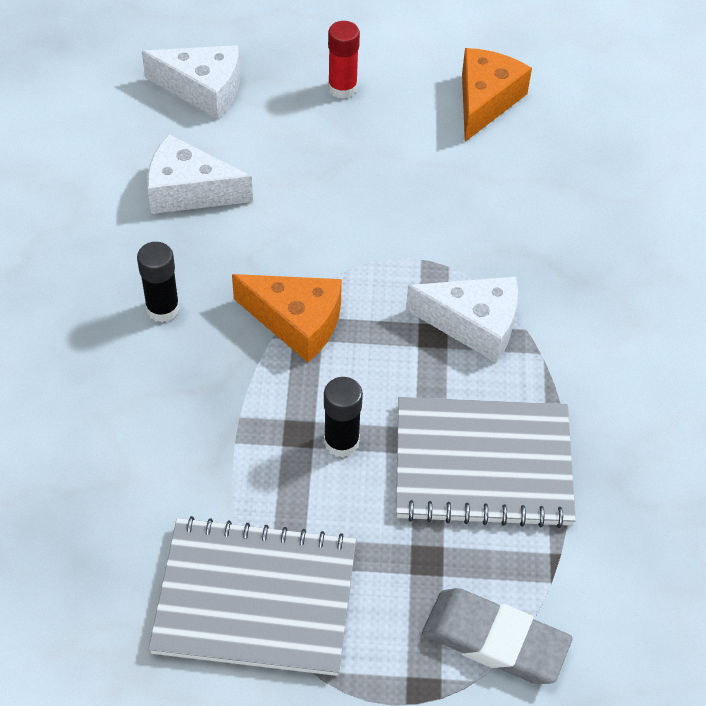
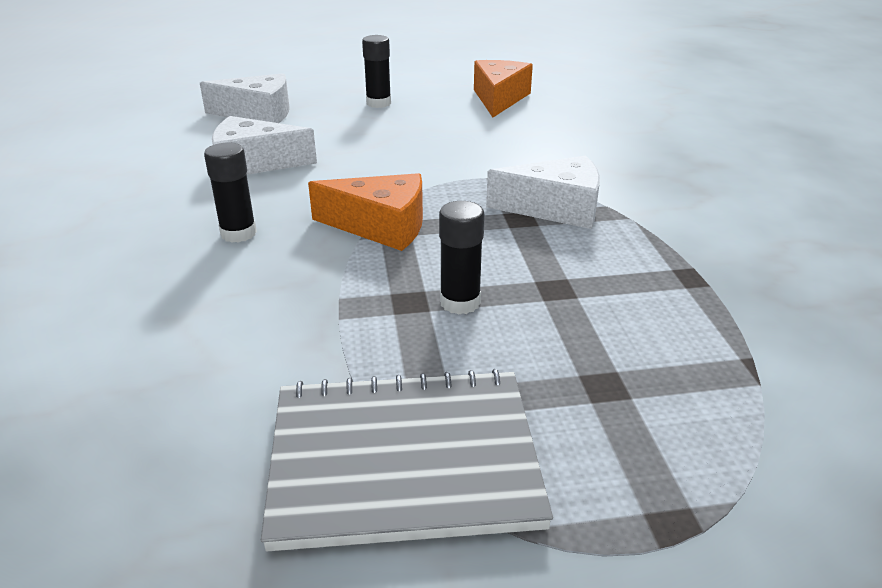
camera: 10 degrees left, 20 degrees down
(342, 88) = (378, 103): red glue stick -> black glue stick
(483, 464) = (621, 298): grey notebook -> none
(495, 640) = (733, 452): grey eraser -> none

